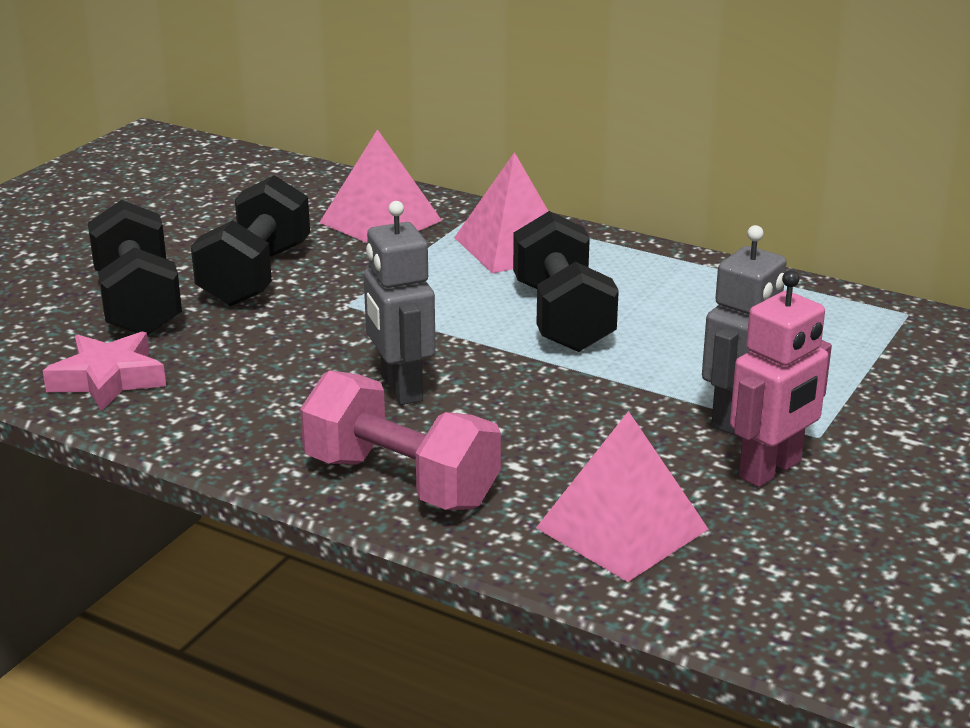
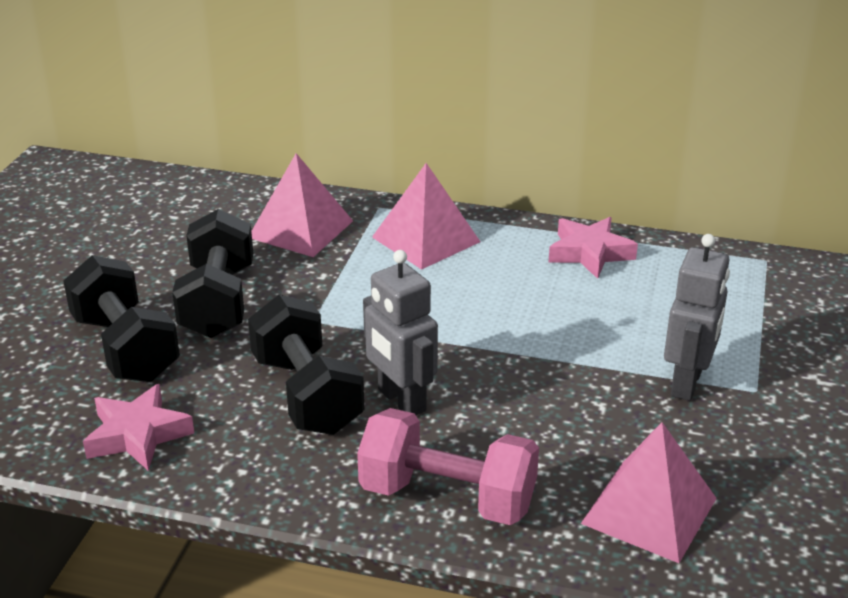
camera: 15 degrees left, 5 degrees up
(562, 317) = (500, 305): black dumbbell -> black dumbbell (307, 394)
(695, 281) = (590, 253): none -> pink star
(771, 470) = (736, 430): pink robot -> none

